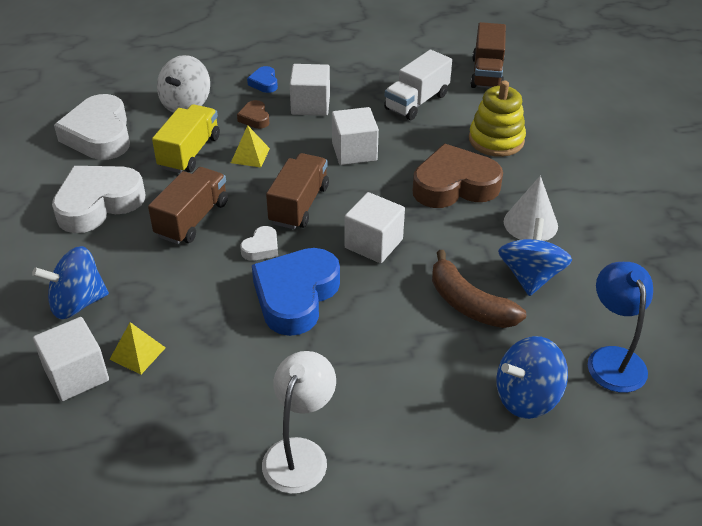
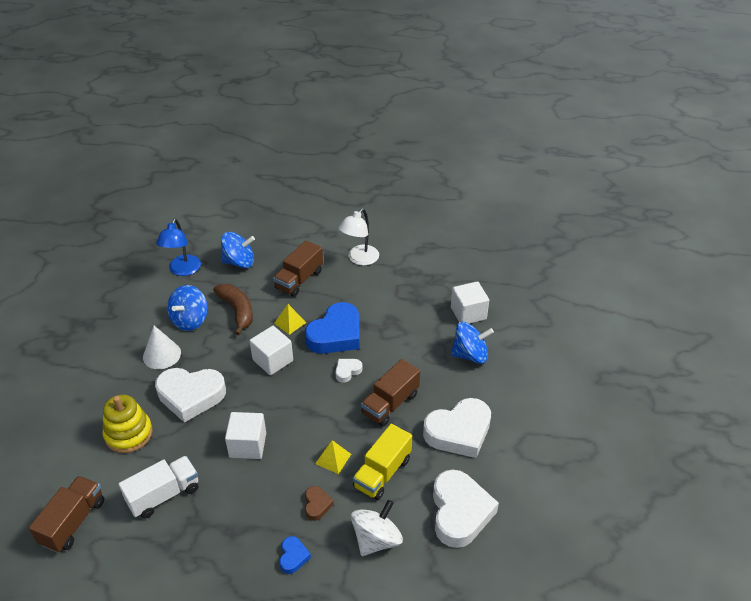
camera: 165 degrees left, 0 degrees up
(137, 353) = (434, 318): yellow pyramid -> yellow pyramid (290, 323)
(299, 205) = (310, 401): brown truck -> brown truck (299, 280)
(310, 105) = (261, 512): white cube -> none
(454, 185) = (191, 396): brown heart -> white heart

